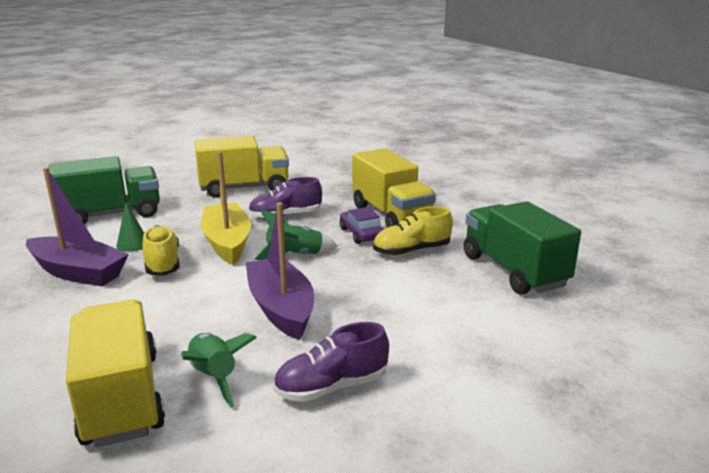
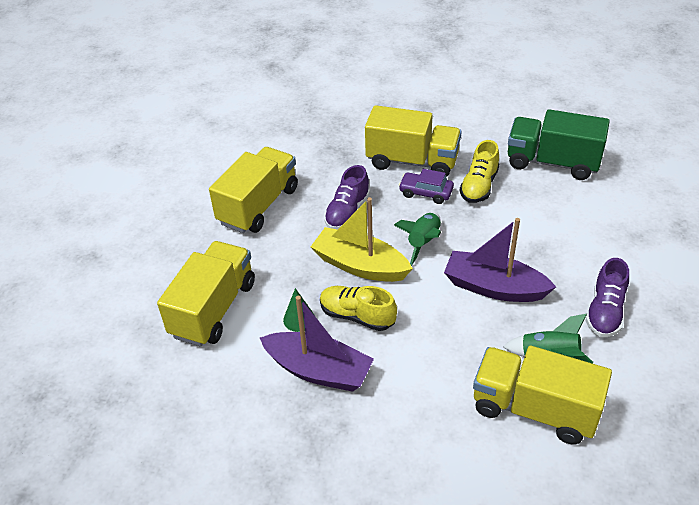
camera: 45 degrees left, 20 degrees up
(78, 272) = (318, 370): purple boat -> purple boat turned 45 degrees clockwise
(111, 214) = (213, 309): green truck -> yellow truck

